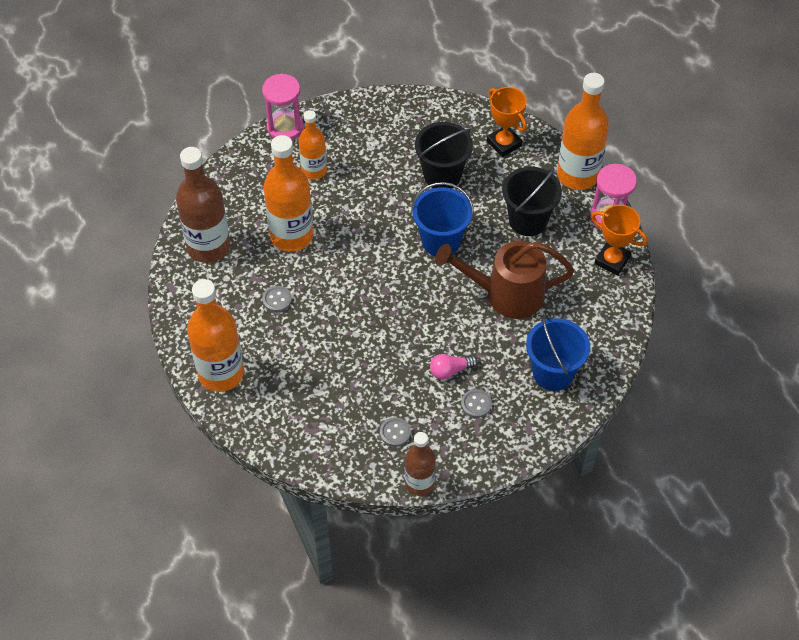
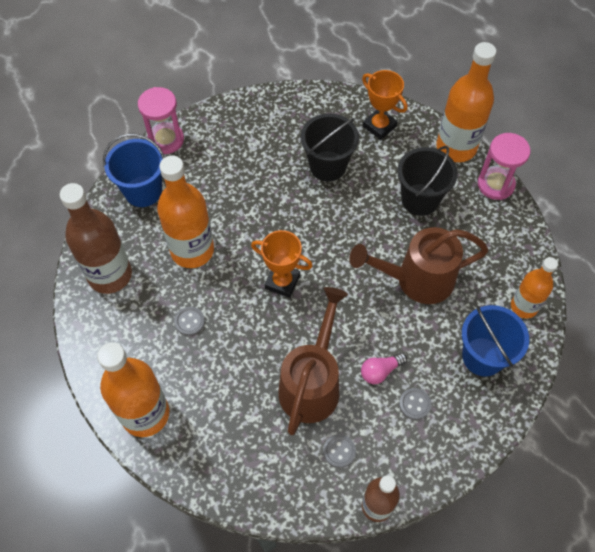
camera: 10 degrees left, 5 degrees up
(314, 170) = (202, 179): orange bottle -> orange bottle (524, 306)
(383, 370) = (312, 383): none -> brown watering can
(441, 241) = (341, 233): blue bucket -> blue bucket (143, 191)
(612, 260) = (510, 228): orange trophy -> orange trophy (282, 282)

